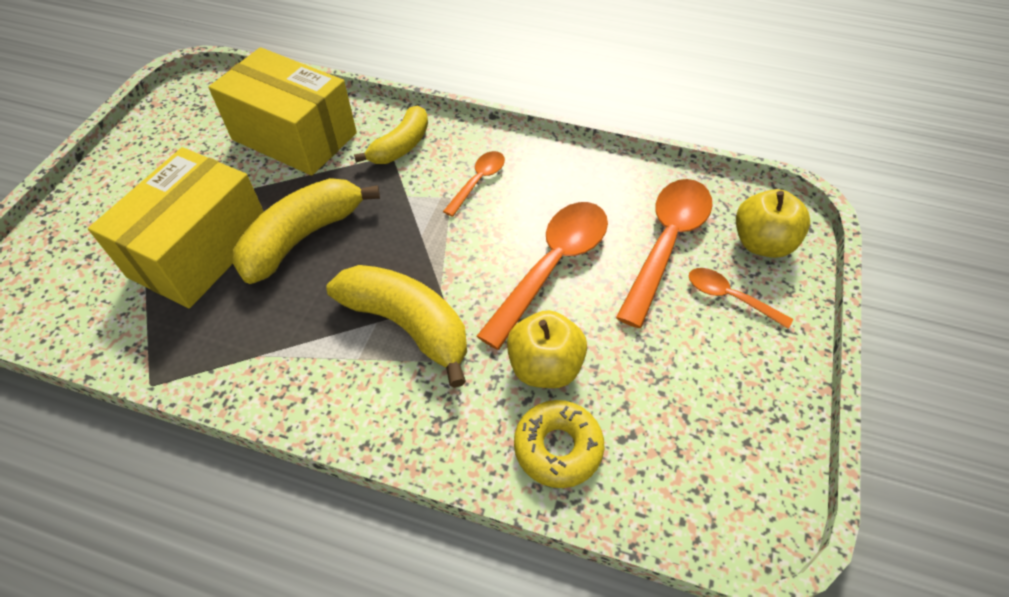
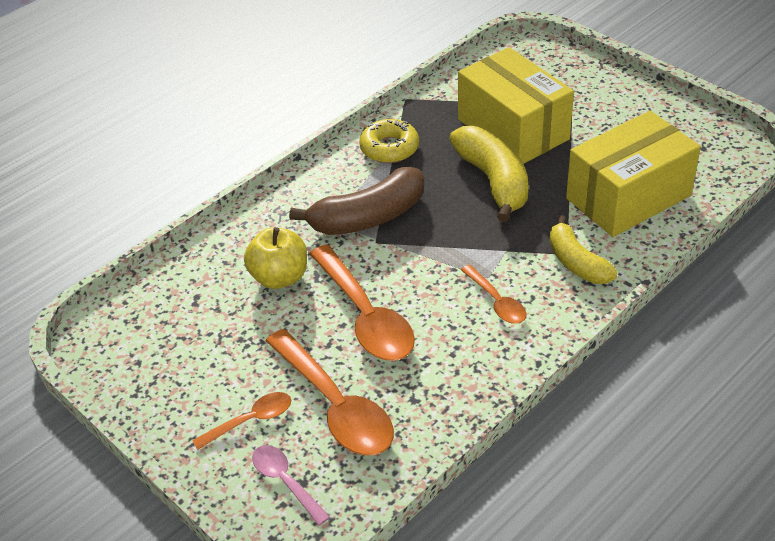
camera: 120 degrees right, 10 degrees down
(407, 325) = (369, 217): yellow banana -> brown banana
(558, 447) = (218, 262): yellow donut -> yellow donut (389, 148)
(761, 243) = (285, 481): yellow apple -> pink spoon

